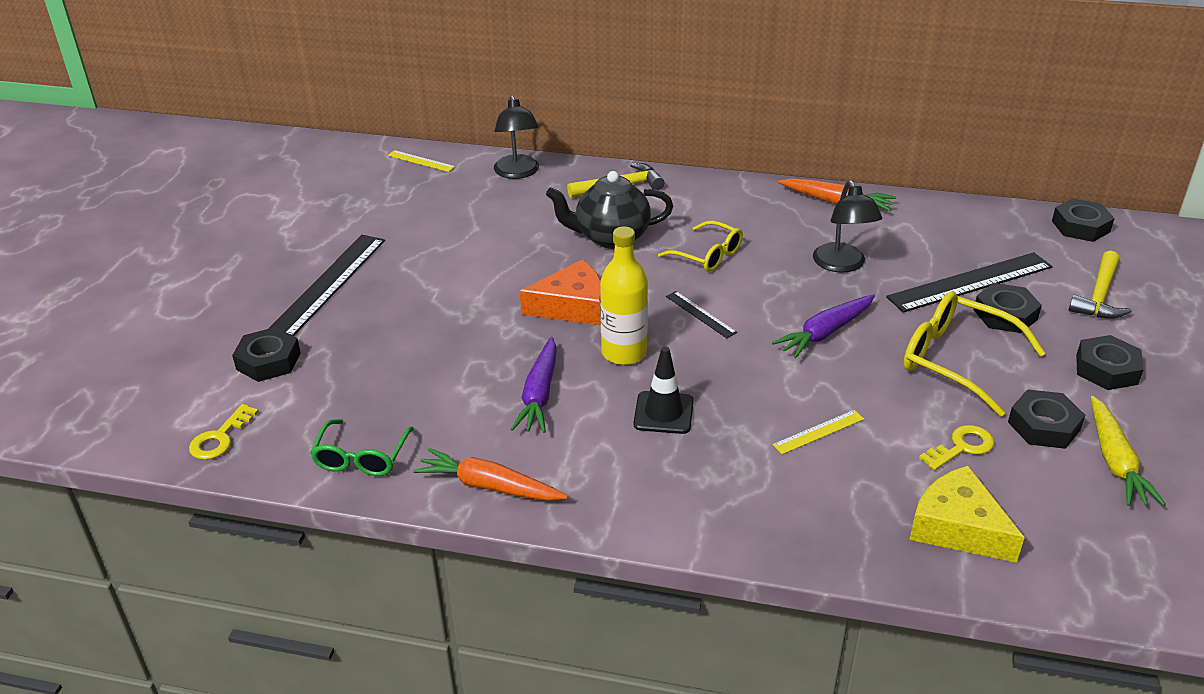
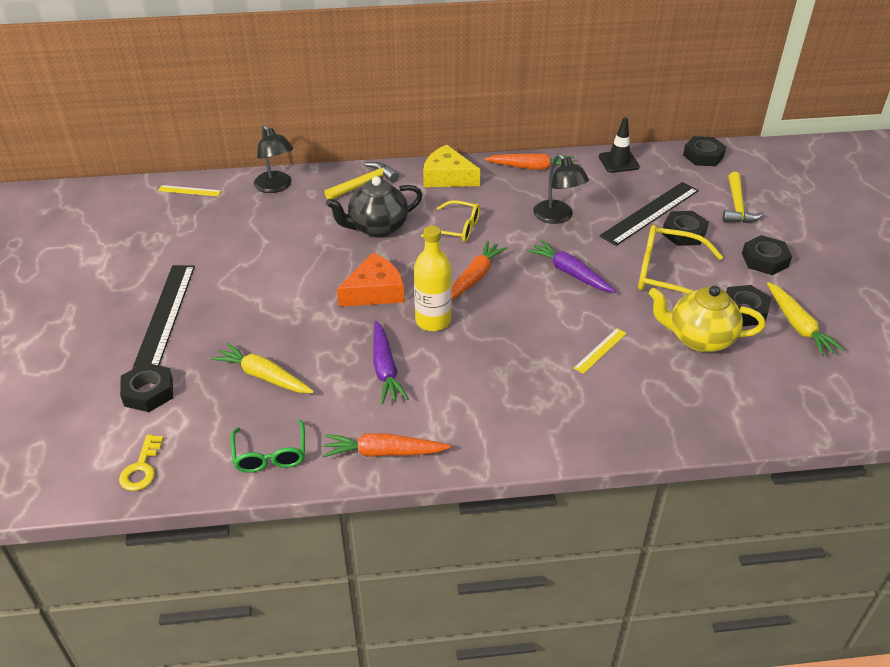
camera: 20 degrees left, 5 degrees up
(398, 372) = (264, 376): none -> yellow carrot
(663, 413) = (485, 362): black traffic cone -> black traffic cone (618, 162)
(700, 314) = (475, 277): black ruler -> orange carrot
(825, 333) = (570, 273): purple carrot -> purple carrot turned 105 degrees clockwise
(957, 527) = (722, 398): yellow cheese -> yellow cheese (447, 177)
(961, 447) = (699, 339): yellow key -> yellow teapot

